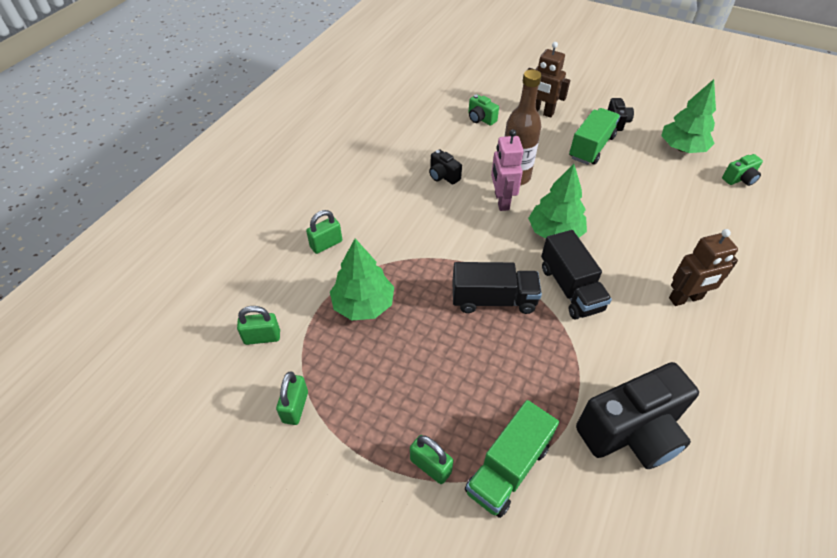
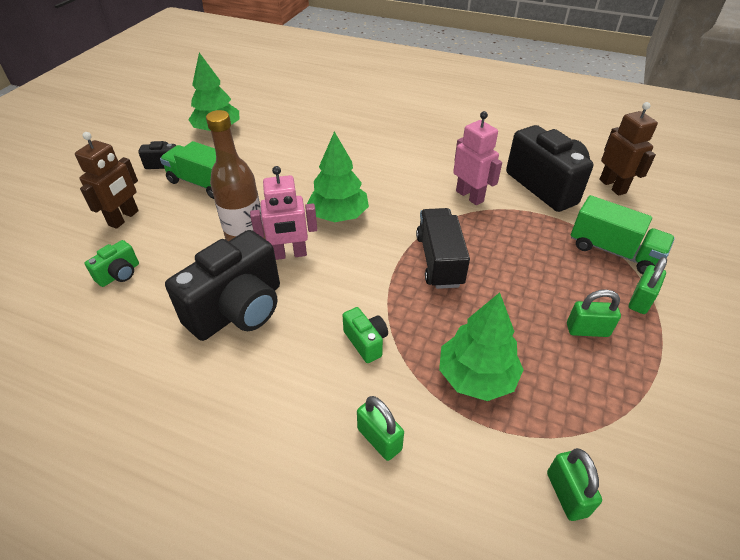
camera: 95 degrees left, 5 degrees down
(295, 407) = (644, 427): green padlock -> green padlock (587, 330)
(443, 176) = (238, 310): black camera -> black camera, size x2.18
(570, 288) = (412, 208): black truck -> none
(599, 343) = (470, 196): none -> pink robot
(685, 298) = (409, 149): brown robot -> brown robot (613, 186)
(739, 179) = (265, 107): green camera -> green camera (366, 342)

